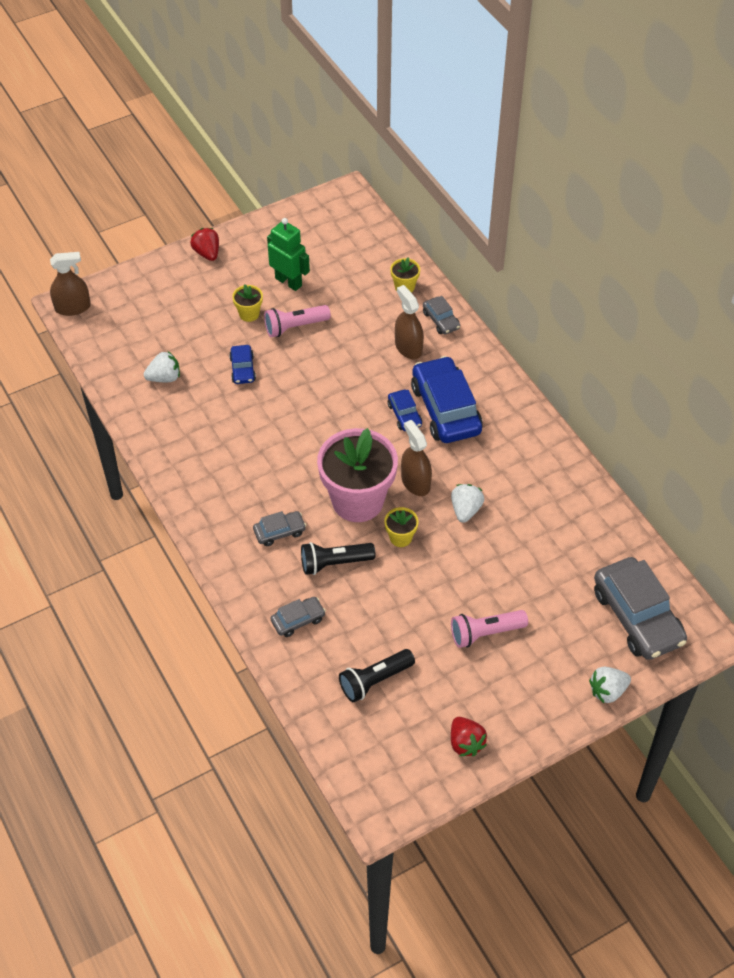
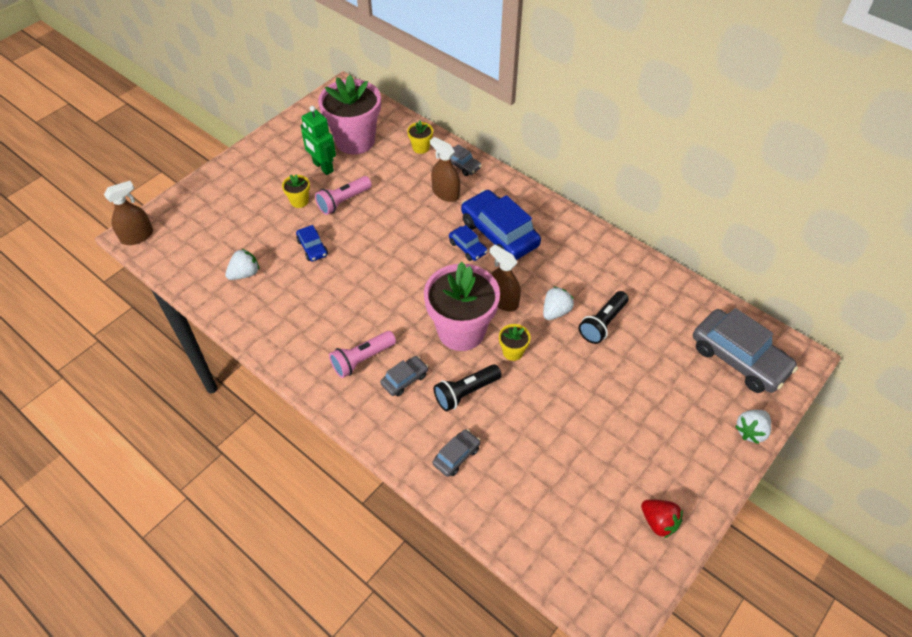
camera: 20 degrees left, 0 degrees up
(207, 253) = (243, 162): red strawberry -> none
(288, 282) = (323, 167): green robot -> green robot turned 150 degrees counterclockwise
(336, 260) = (355, 141): none -> pink flower pot
(375, 680) = (551, 490): black flashlight -> black flashlight (603, 323)
(465, 510) = (555, 311): white strawberry -> white strawberry turned 45 degrees clockwise
(485, 633) = (625, 413): pink flashlight -> pink flashlight (362, 359)

